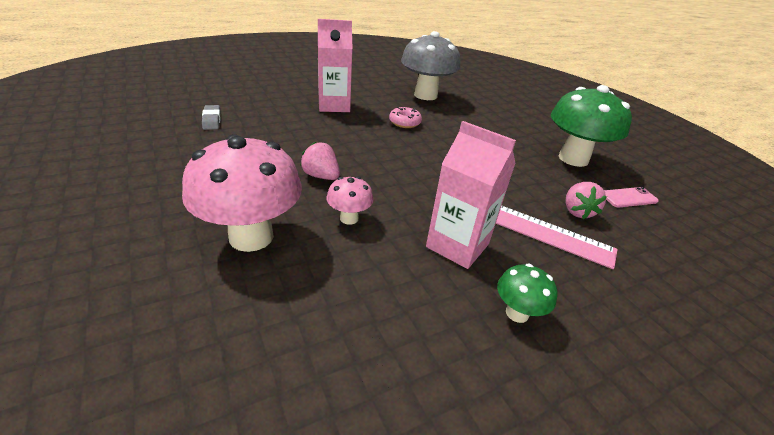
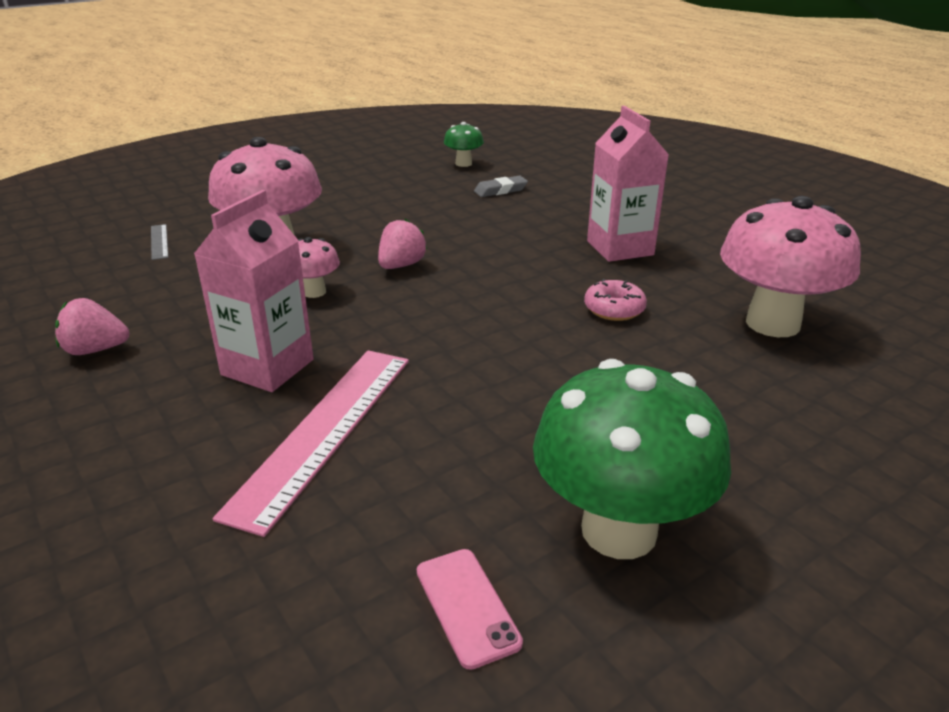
camera: 85 degrees right, 5 degrees down
(167, 330) = (159, 241): none -> grey ruler
(425, 95) = (772, 323): grey mushroom -> pink mushroom
(517, 313) = (138, 411): green mushroom -> green mushroom (463, 164)
(577, 211) = (381, 501): pink strawberry -> pink strawberry (95, 350)

